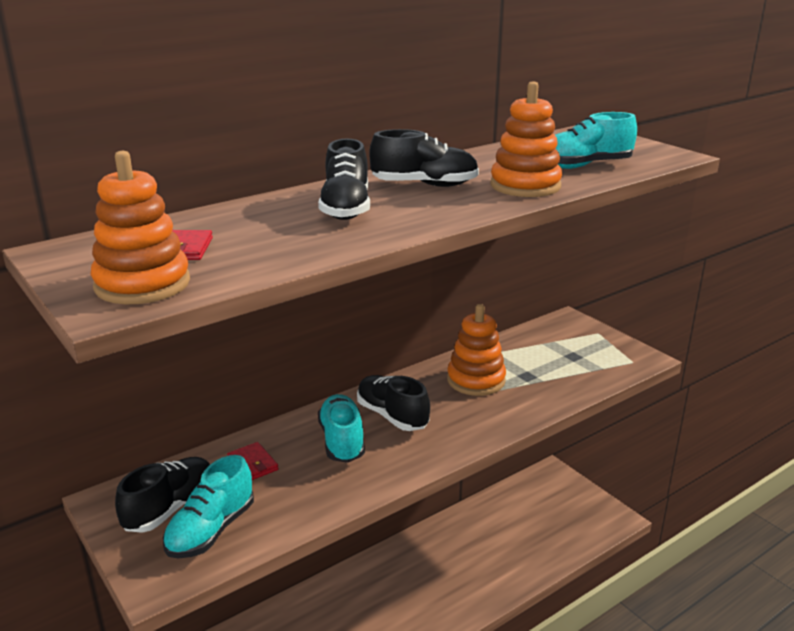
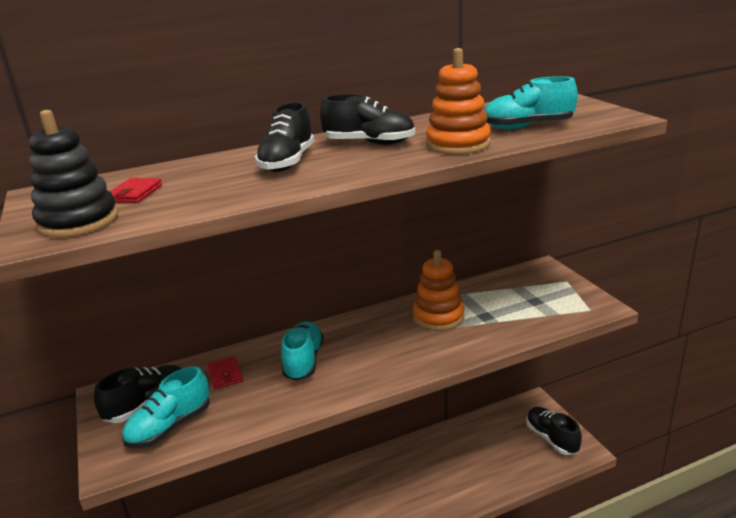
camera: 15 degrees right, 0 degrees up
(142, 284) = (78, 221): orange stacking toy -> black stacking toy
(392, 416) = (354, 343): black shoe -> black shoe (551, 438)

